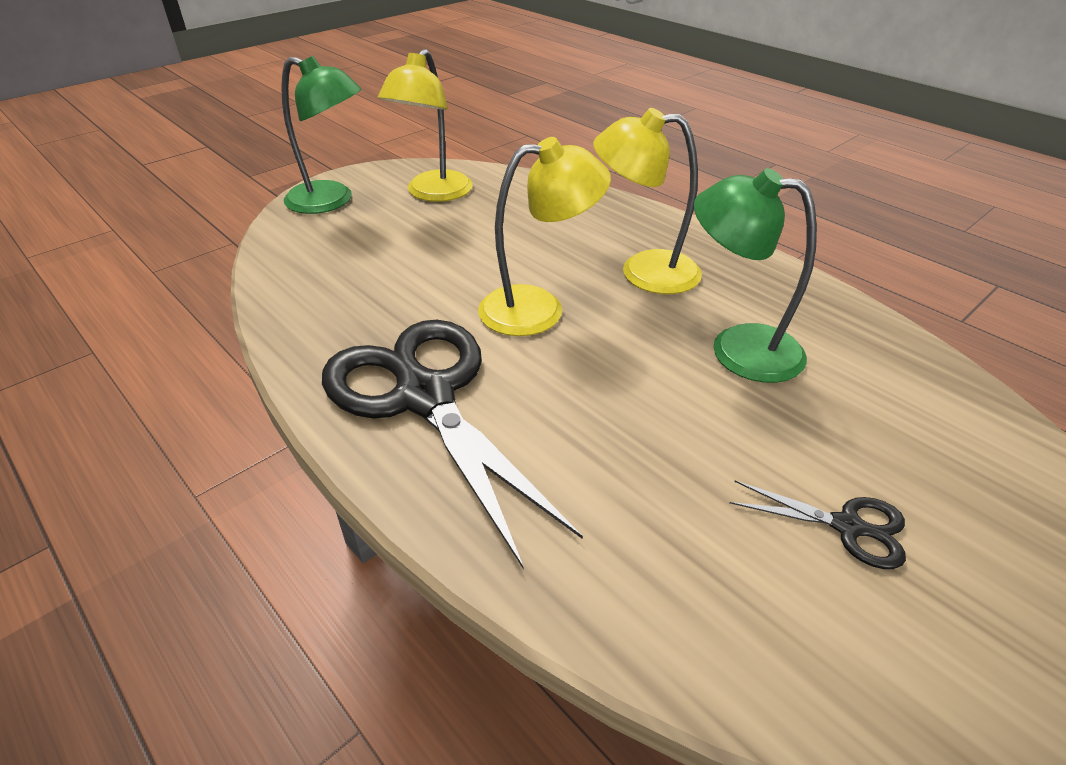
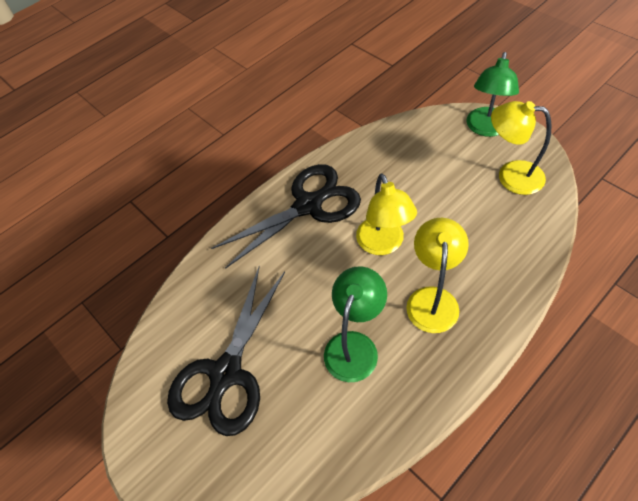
camera: 95 degrees right, 15 degrees up
(847, 526) = (226, 373): black scissors -> black scissors, size x2.36

